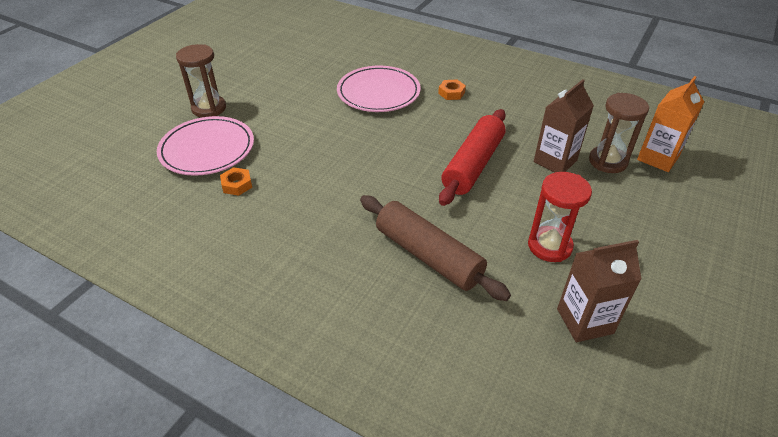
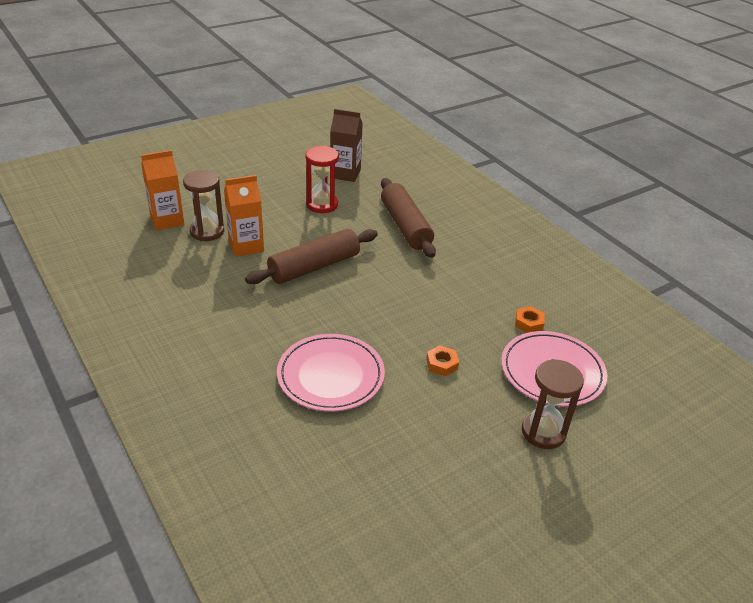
camera: 155 degrees left, 5 degrees down
(451, 93) = (253, 343): orange nut -> orange nut (442, 364)
(473, 165) = (314, 267): red rolling pin -> brown rolling pin
(555, 161) = (246, 246): brown carton -> orange carton

